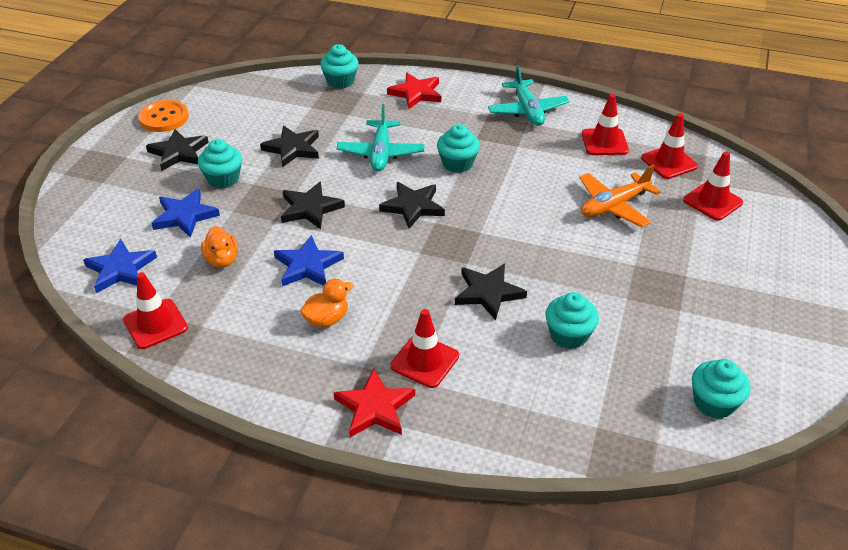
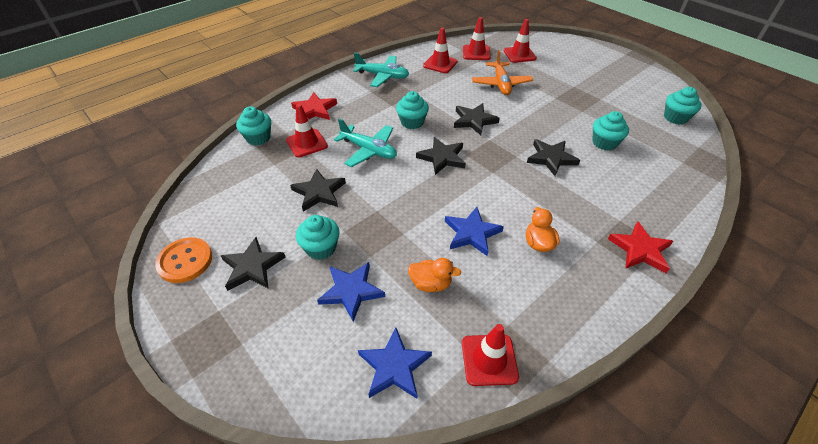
camera: 60 degrees left, 5 degrees up
(310, 208) = (404, 208): black star -> black star (474, 121)
(424, 361) = (603, 209): red traffic cone -> red traffic cone (306, 143)

